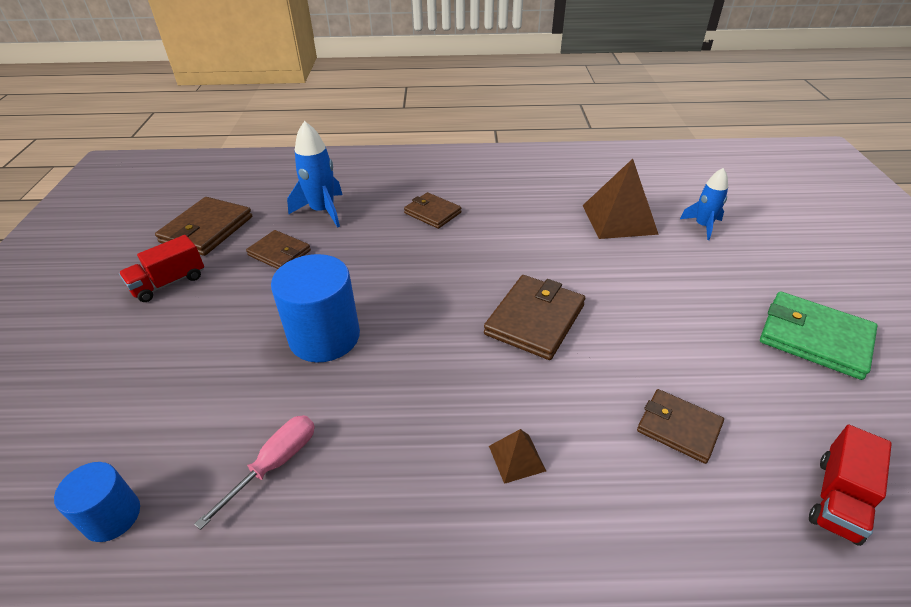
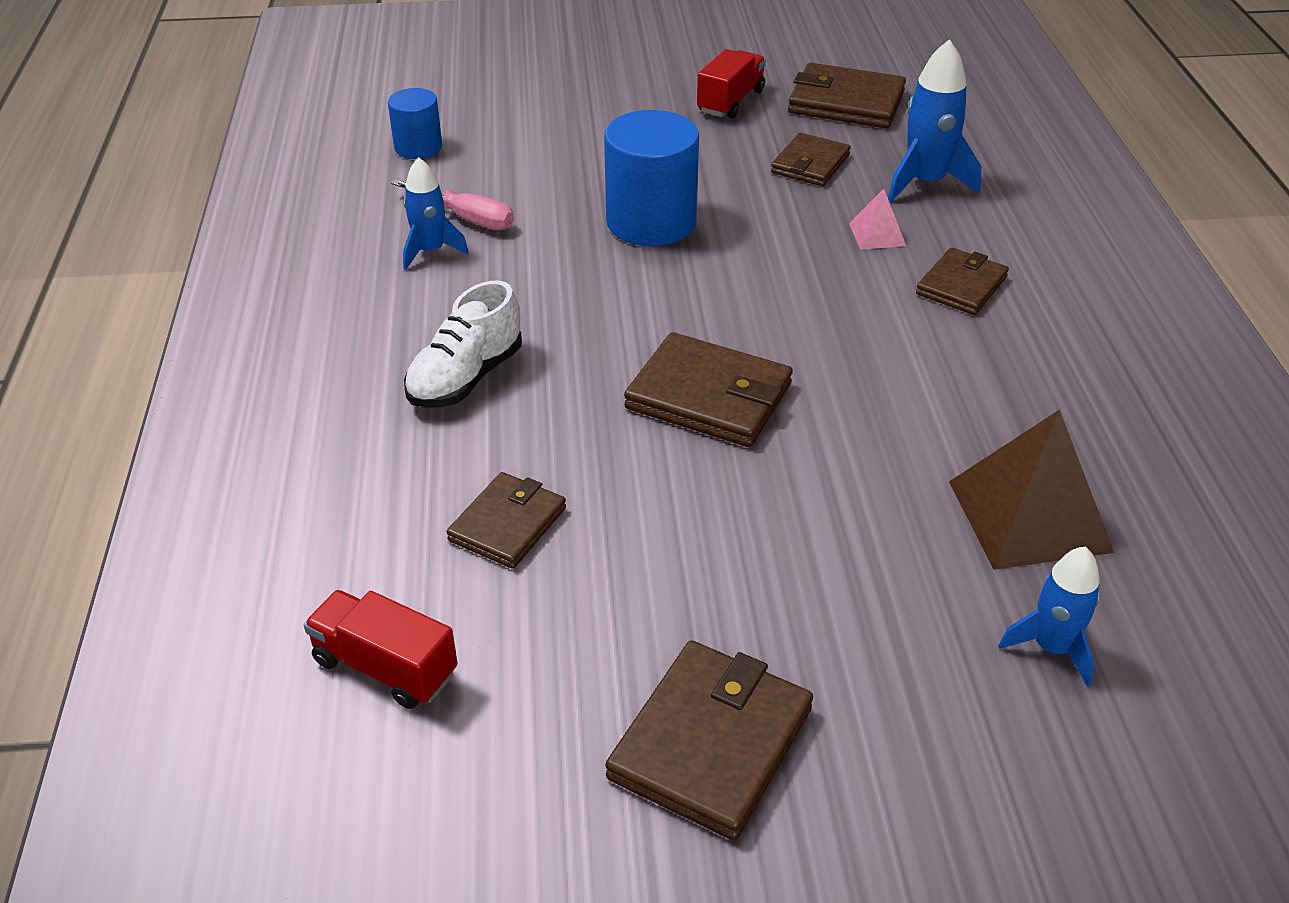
camera: 85 degrees right, 0 degrees up
(169, 283) = (730, 101): red truck -> red truck turned 75 degrees clockwise
(323, 494) = (430, 251): none -> blue rocket
(373, 235) = (877, 234): none -> pink pyramid
(517, 458) = (466, 378): brown pyramid -> white shoe
(814, 338) = (710, 743): green wallet -> brown wallet

